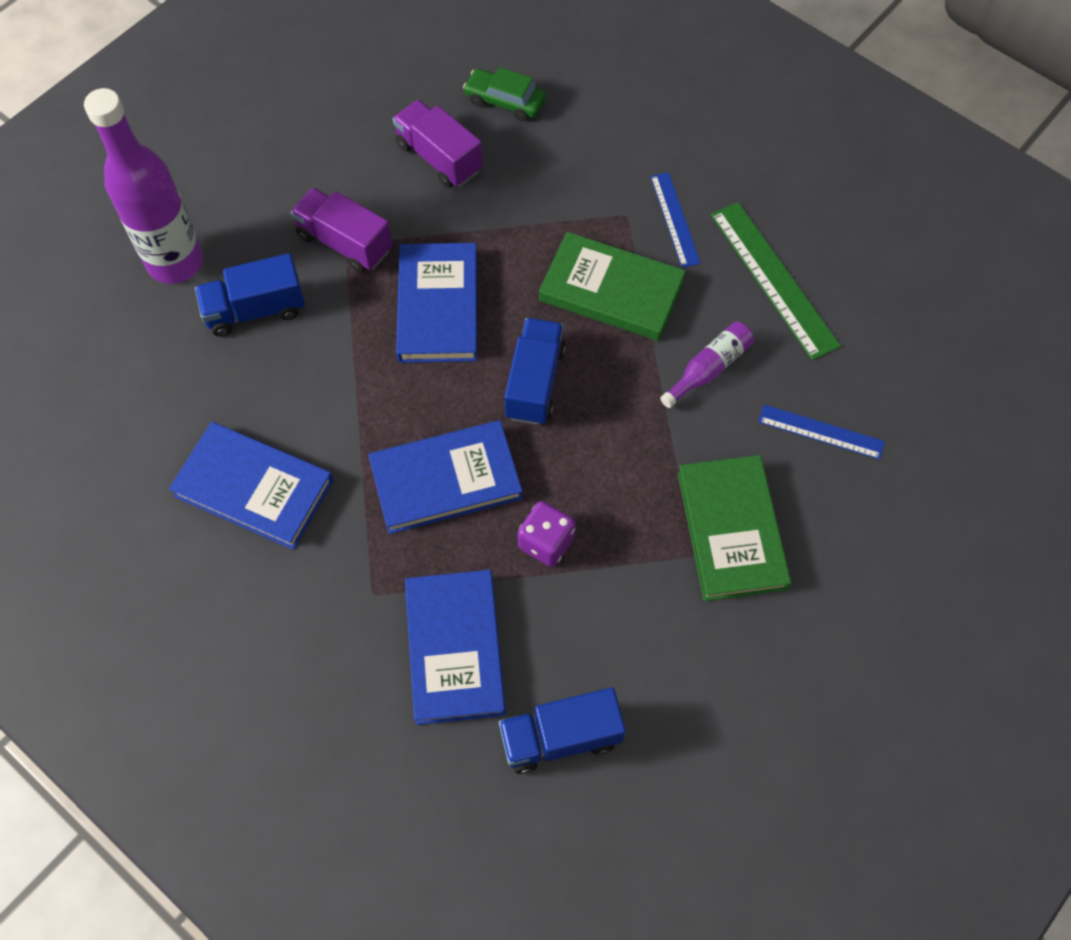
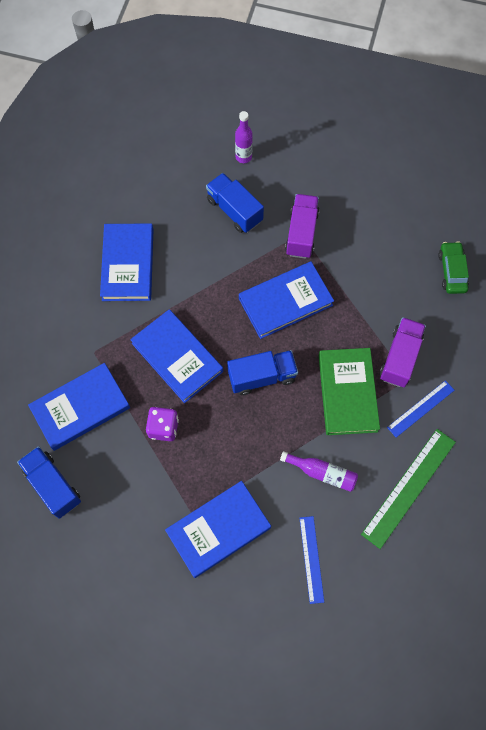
camera: 65 degrees right, 5 degrees up
(175, 262) = (243, 157): purple bottle -> purple bottle, size x0.47
(439, 158) = (388, 254): purple truck -> purple truck (400, 358)
(731, 530) = (218, 529): green book -> blue book

